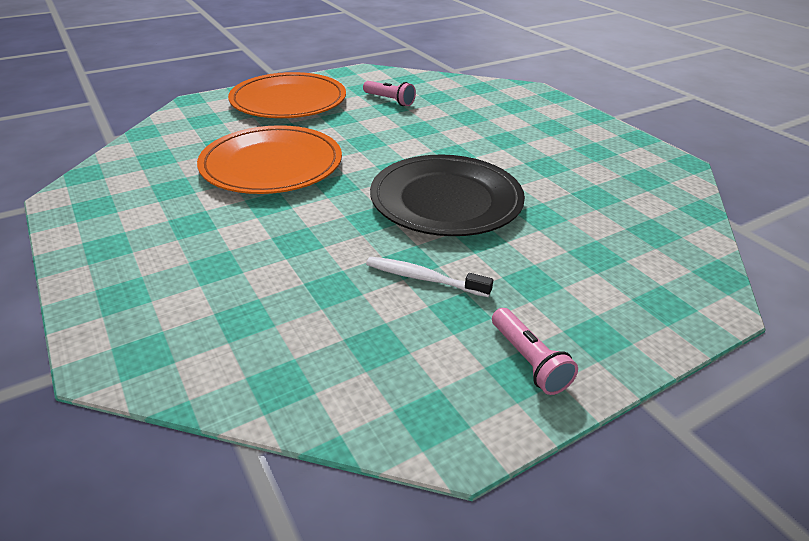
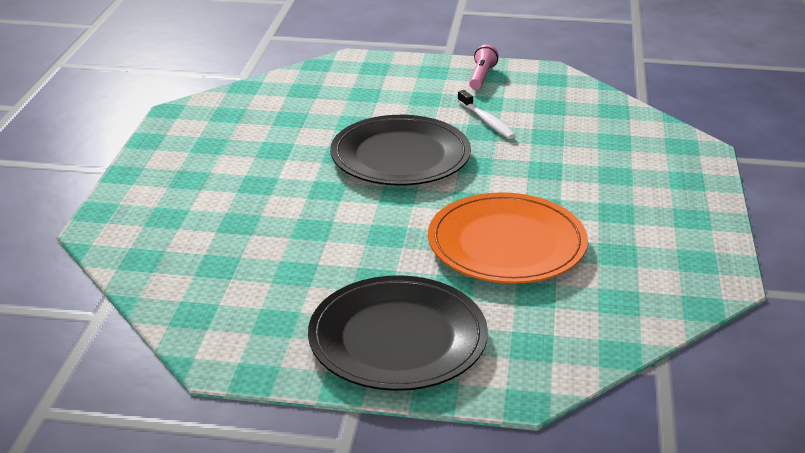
camera: 140 degrees left, 5 degrees down
(288, 100) = (397, 338): orange plate -> black plate
(389, 100) = (279, 283): pink flashlight -> none

